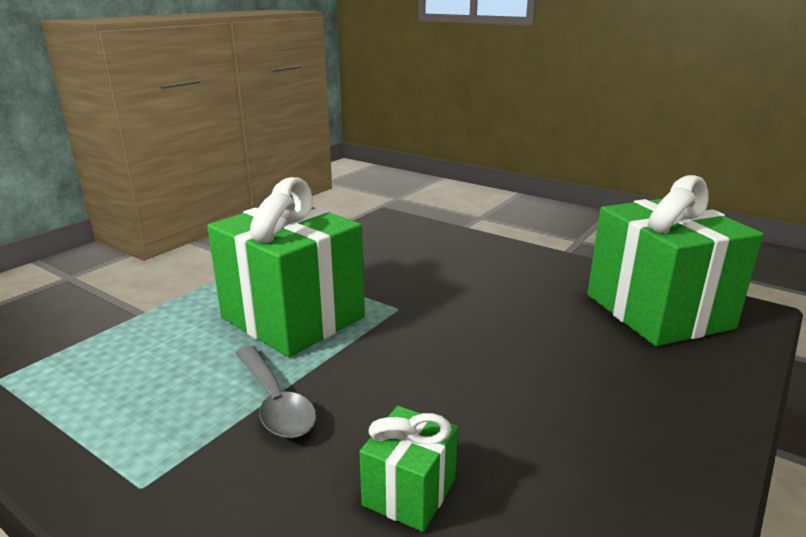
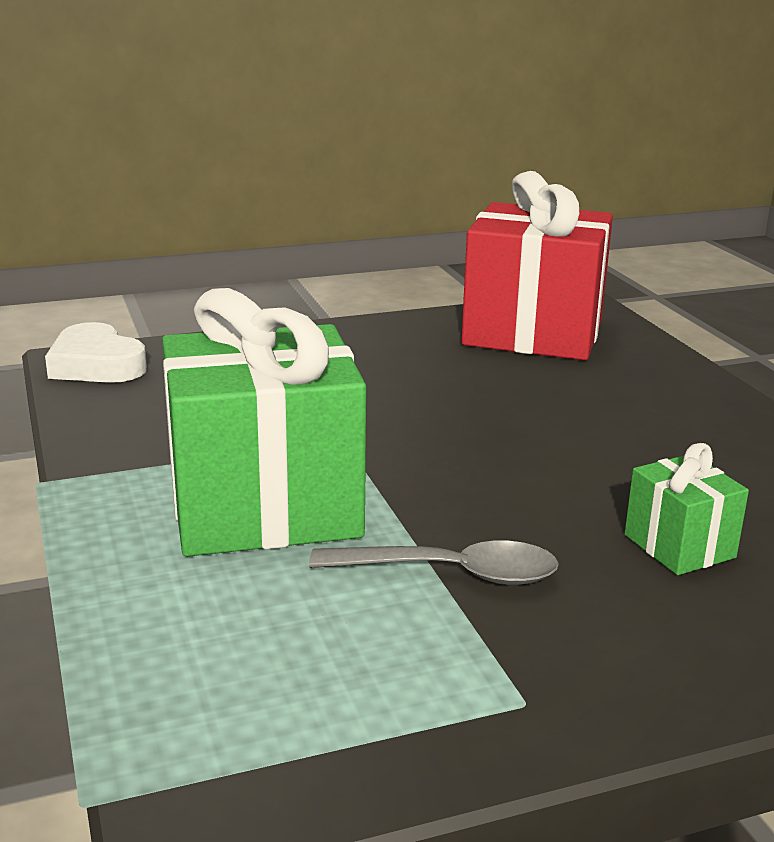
camera: 55 degrees left, 0 degrees up
(388, 223) = (96, 365): none -> white heart
(658, 311) = (533, 333): green gift -> red gift

